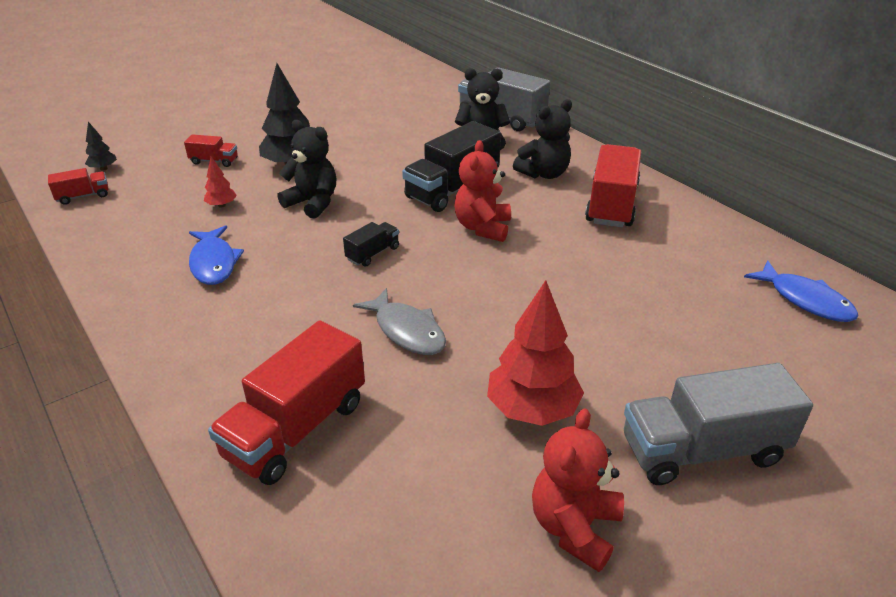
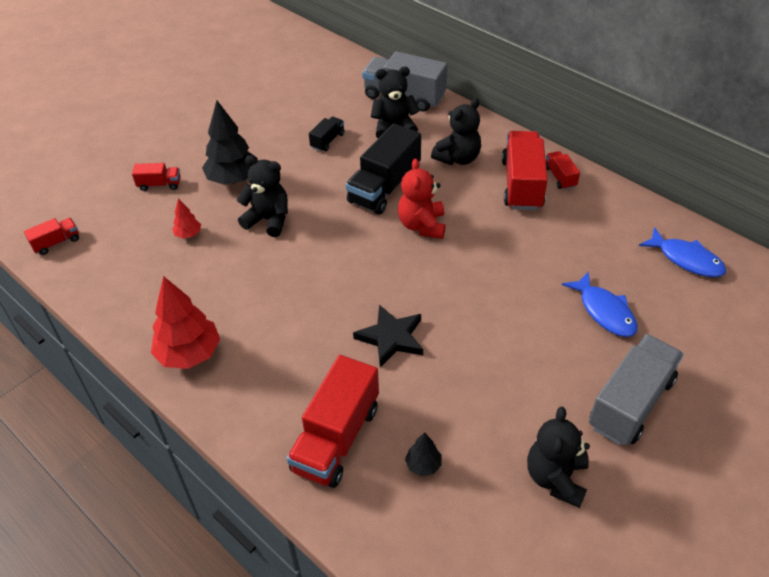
camera: 10 degrees left, 10 degrees up
(103, 168) = (59, 208): black tree -> black tree (423, 465)
(214, 263) = (208, 297): blue fish -> blue fish (604, 311)
(373, 253) = (339, 266): black truck -> black truck (327, 141)
(407, 331) = (391, 338): grey fish -> black star
(532, 409) = (505, 391): red tree -> red tree (189, 354)
(574, 527) = (556, 478): red teddy bear -> black teddy bear
(659, 203) = (560, 177): none -> red truck
(702, 450) = (630, 403): grey truck -> grey truck turned 150 degrees clockwise

